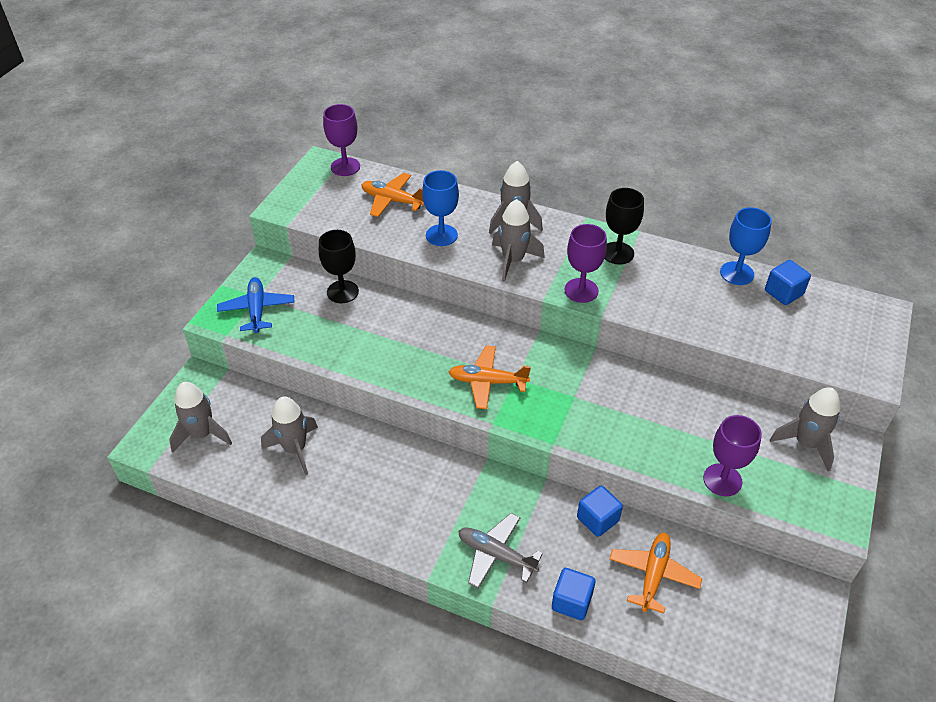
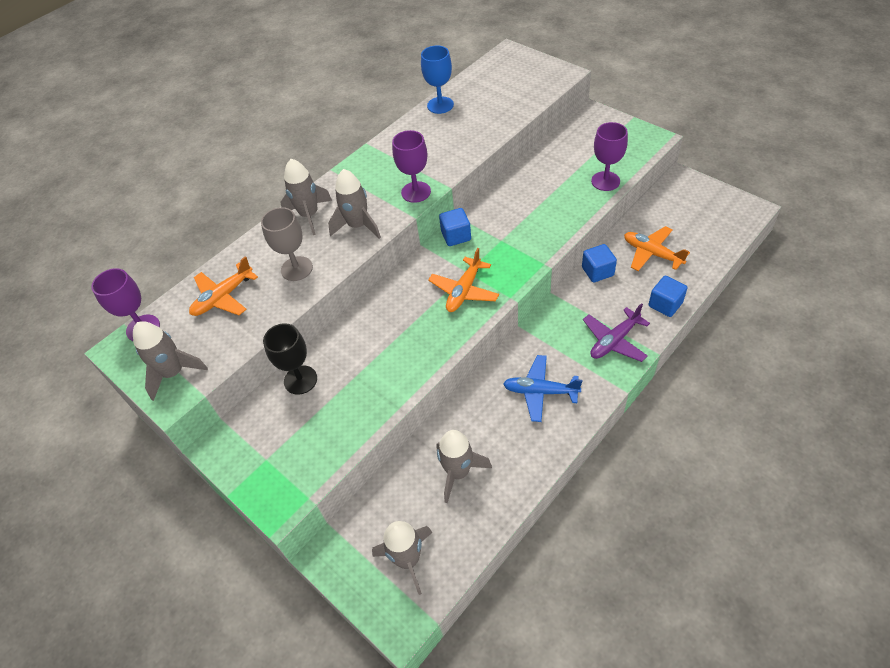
camera: 65 degrees left, 5 degrees up
(257, 310) = (286, 462): blue plane -> blue plane (540, 392)
(441, 235) = (296, 269): blue goblet -> grey goblet
(496, 555) = (614, 341): grey plane -> purple plane
(617, 253) = (384, 161): black goblet -> none
(783, 293) = (471, 89): blue cube -> blue cube (456, 236)
(805, 443) = (587, 133): grey rocket -> grey rocket (174, 373)

